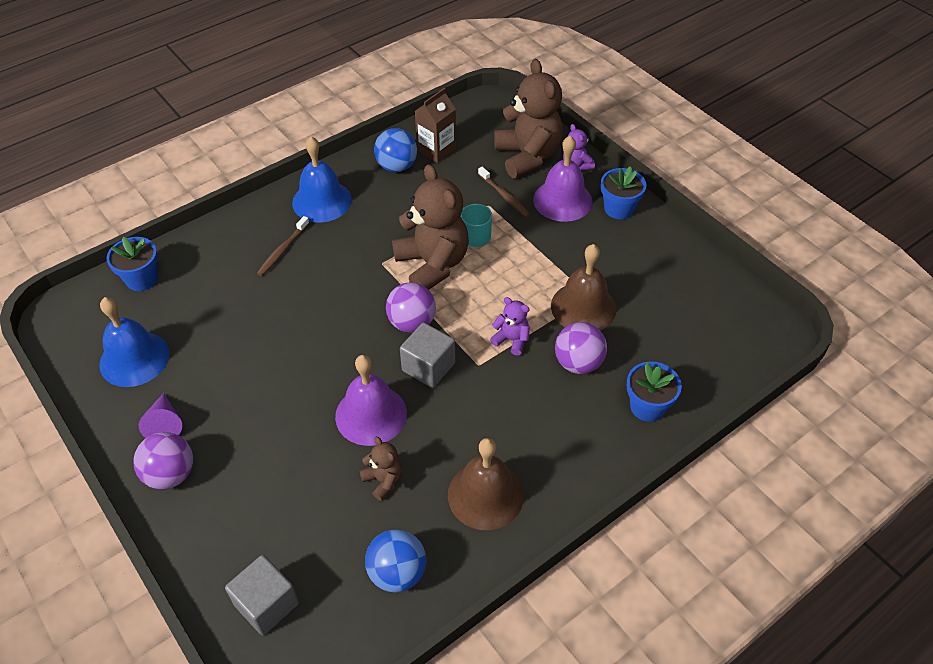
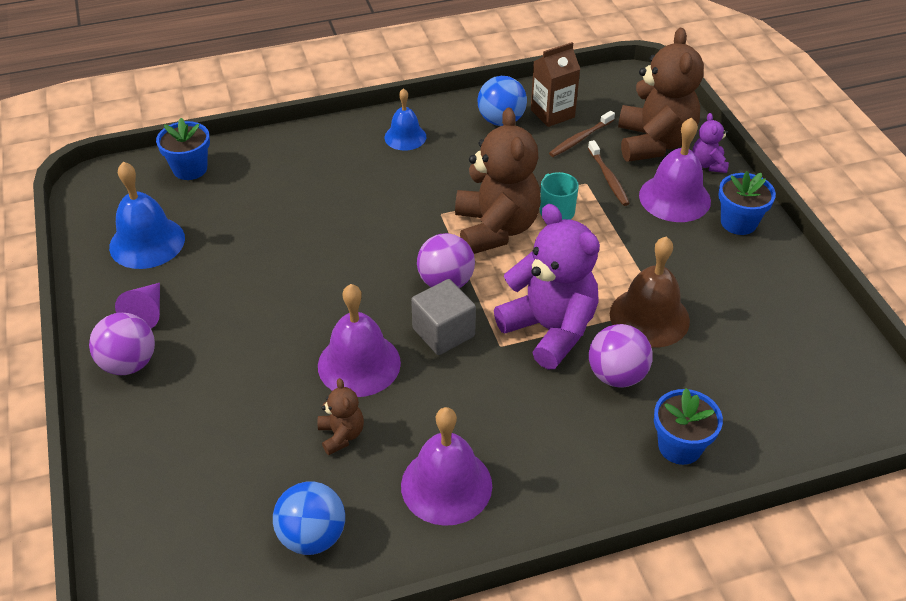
camera: 20 degrees right, 5 degrees down
(266, 604) = (162, 523): grey cube -> none
(283, 250) = (342, 175): brown toothbrush -> brown toothbrush (580, 138)
(322, 201) = (405, 137): blue bell -> blue bell, size x0.63
(485, 495) = (446, 485): brown bell -> purple bell
(511, 340) = (549, 330): purple teddy bear -> purple teddy bear, size x2.17

